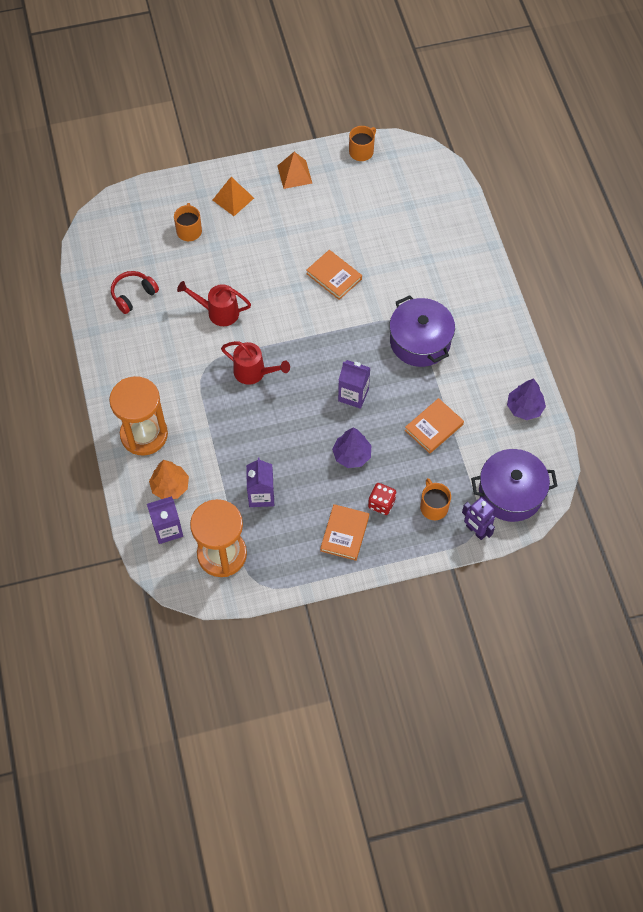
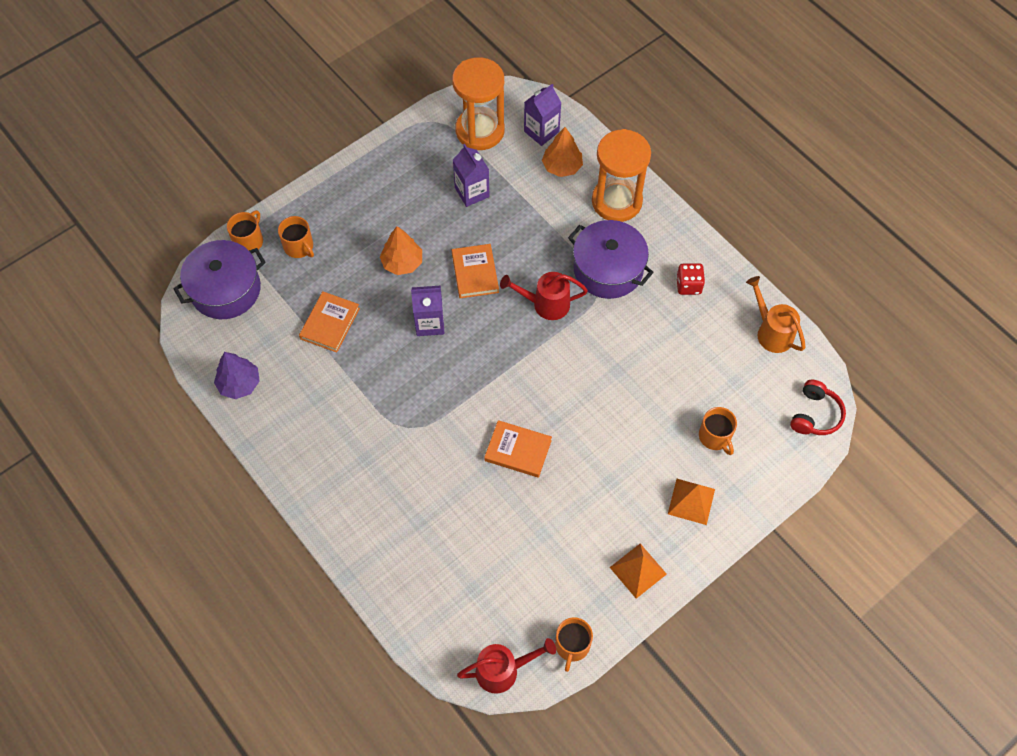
camera: 155 degrees right, 0 degrees up
(97, 283) = (771, 331): none -> orange watering can
(133, 295) = (723, 334): red headphones -> red headphones (815, 414)
(218, 312) = (622, 353): red watering can -> red watering can (504, 670)
(344, 533) = (375, 190): orange book -> orange book (475, 273)
(352, 455) = (402, 263): purple tree -> orange tree
(381, 503) = (352, 230): red dice -> red dice (688, 285)
(420, 341) = (384, 412): purple pot -> purple pot (608, 269)
(475, 531) = (249, 241): purple robot -> orange mug

